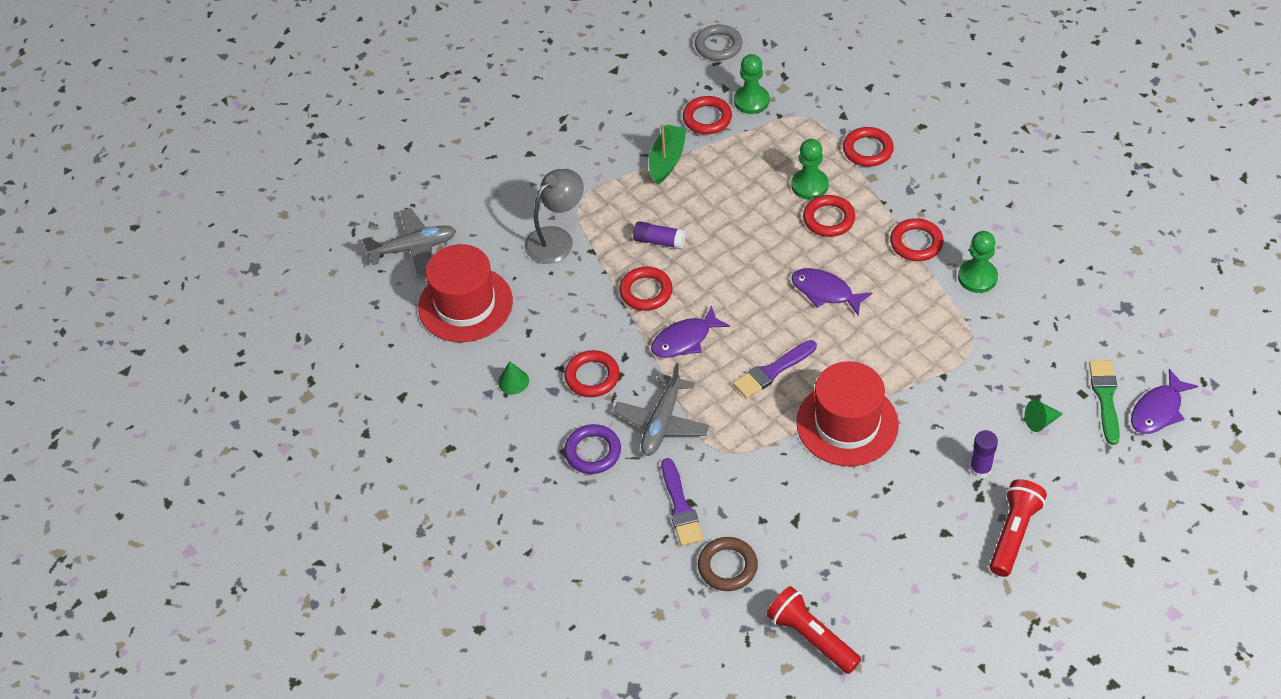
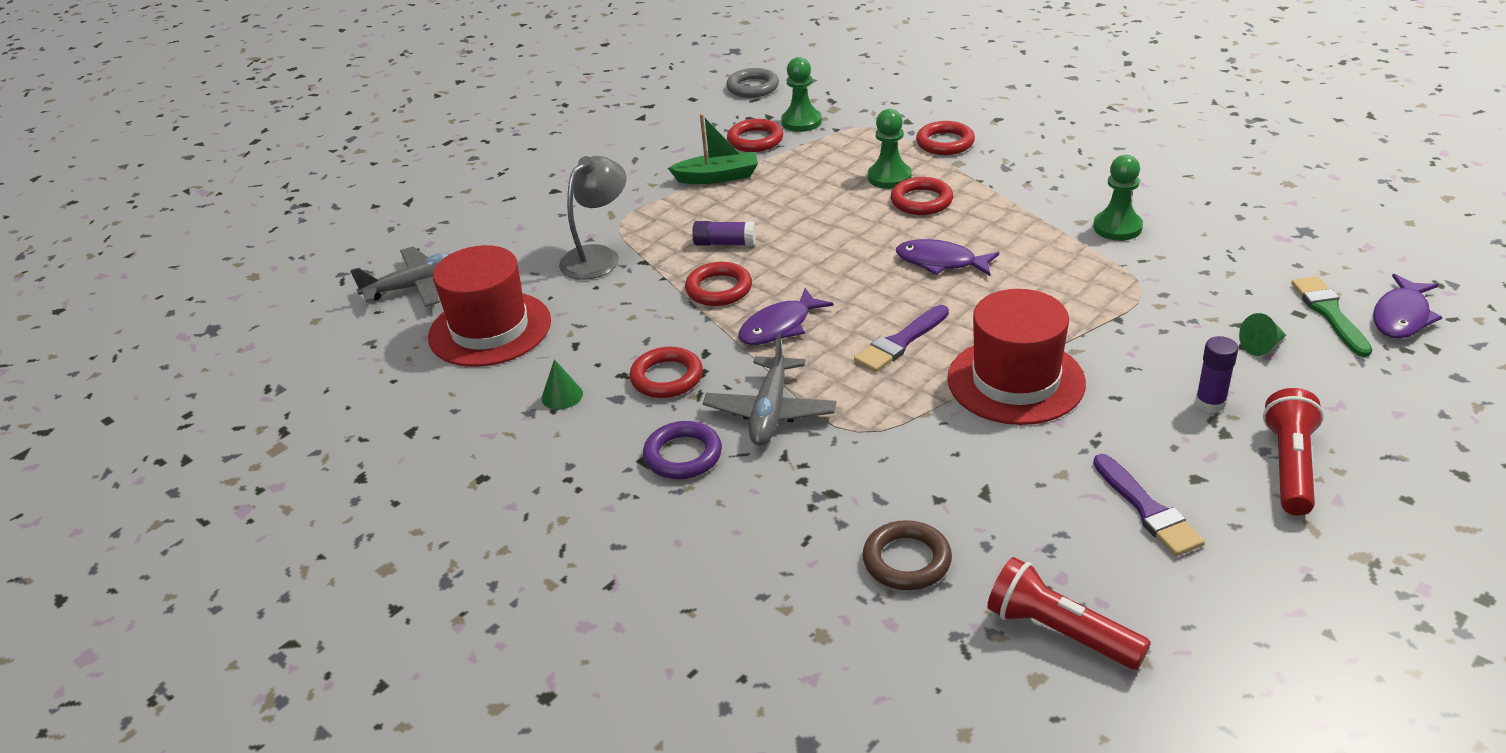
camera: 10 degrees left, 15 degrees down
(667, 160) = (717, 177): green boat -> green boat turned 75 degrees clockwise
(680, 507) = (820, 500): purple brush -> purple brush (1148, 510)
(916, 243) = (1032, 208): red ring -> none

